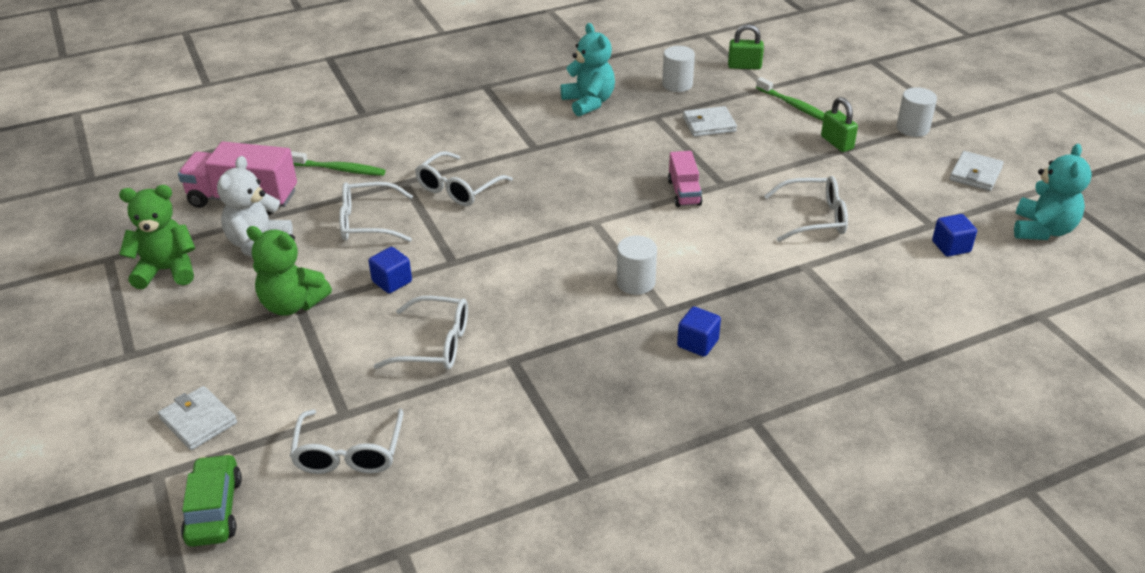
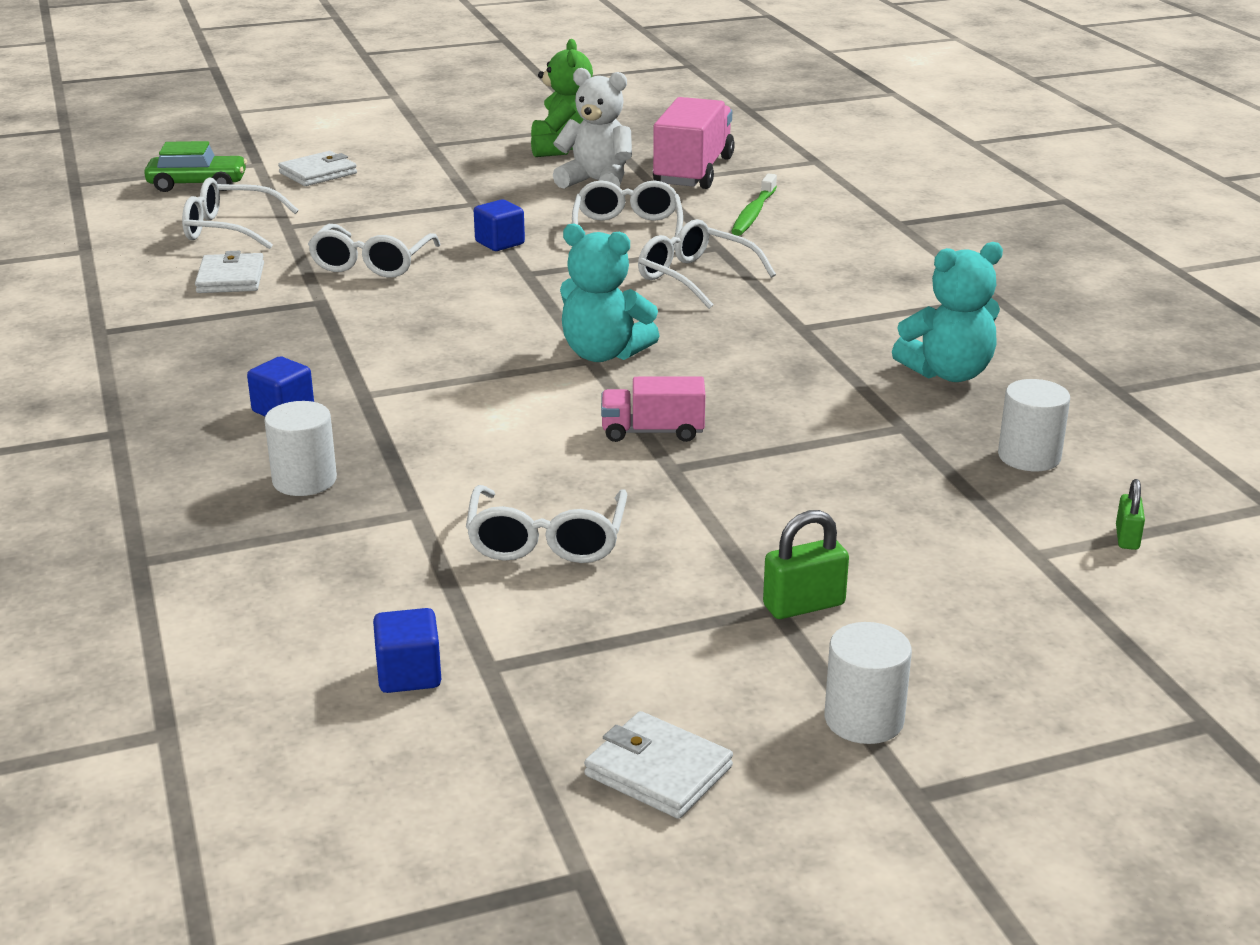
camera: 95 degrees right, 10 degrees down
(292, 304) = (479, 200): green teddy bear -> none
(635, 282) = (434, 379): white cylinder -> white cylinder (304, 480)
(709, 124) = (875, 474): white wallet -> white wallet (231, 278)
(744, 66) = (1127, 538): green padlock -> green padlock, size x0.63
(794, 106) = (956, 576): green toothbrush -> none
(1042, 230) = (420, 815): turquoise teddy bear -> turquoise teddy bear (603, 354)

